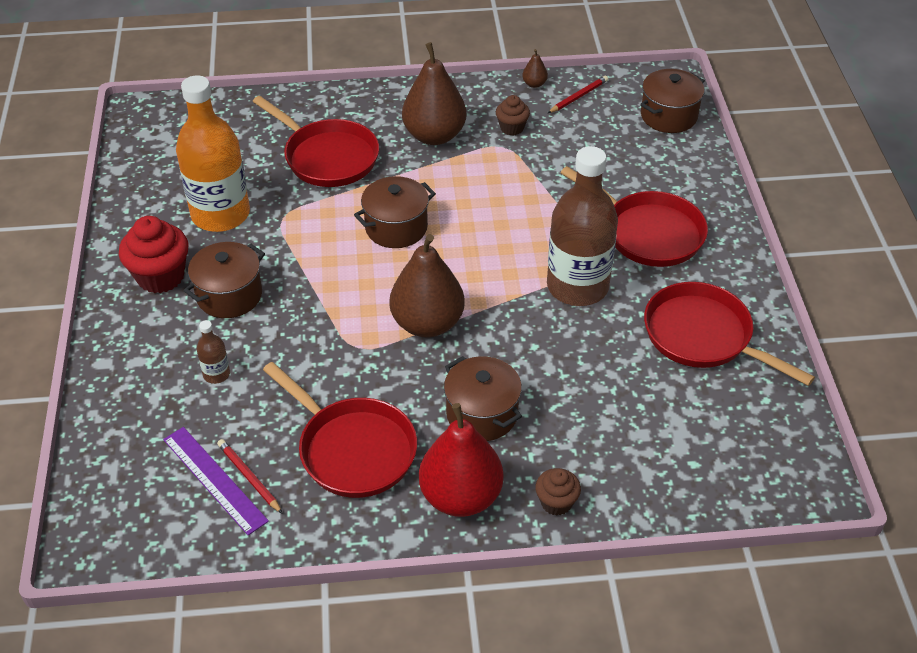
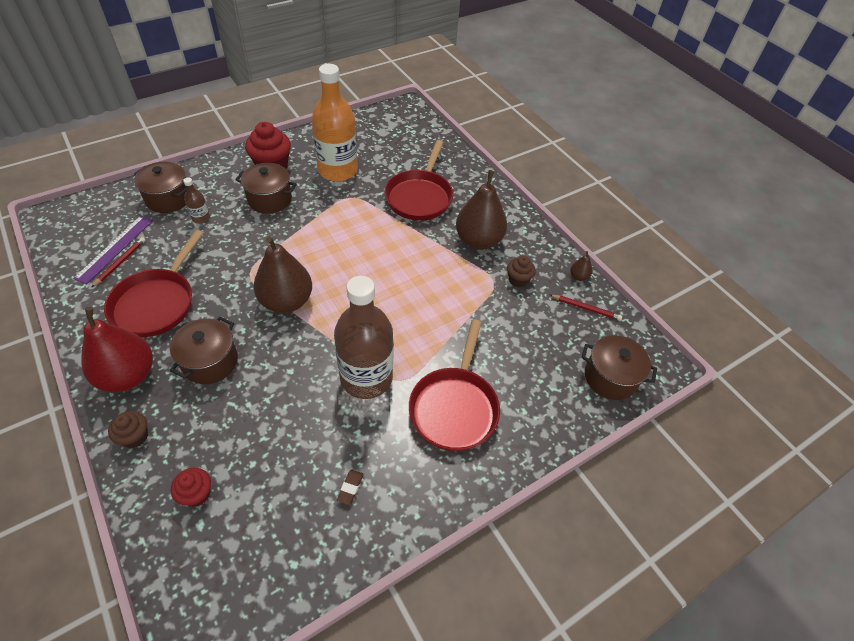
camera: 60 degrees right, 5 degrees up
(396, 227) = (372, 253): brown pot -> brown pot (168, 199)
(657, 459) = (197, 494): none -> red cupcake
(703, 337) = (350, 488): red pan -> brown eraser

